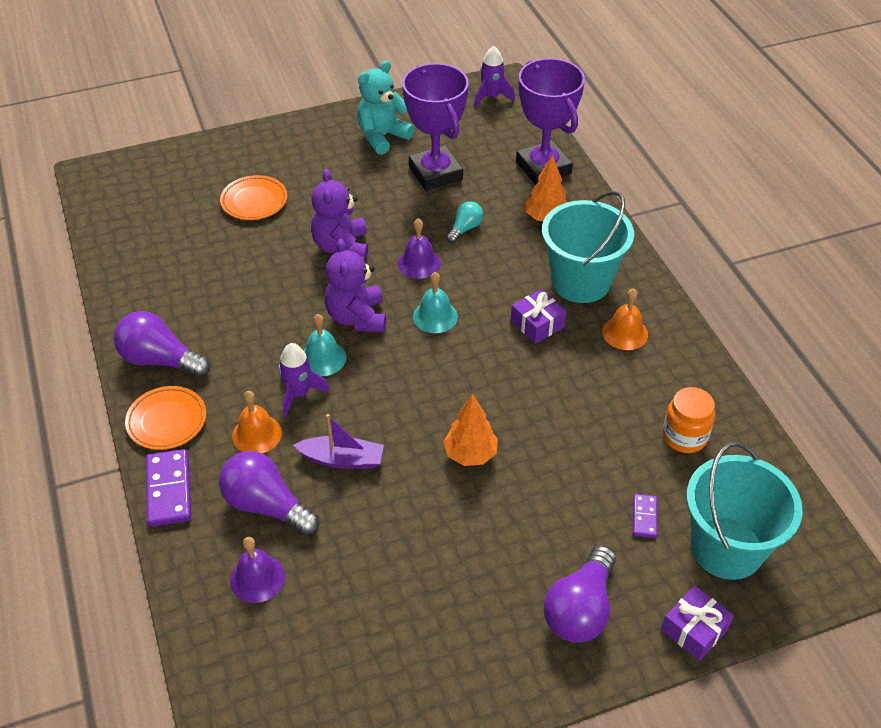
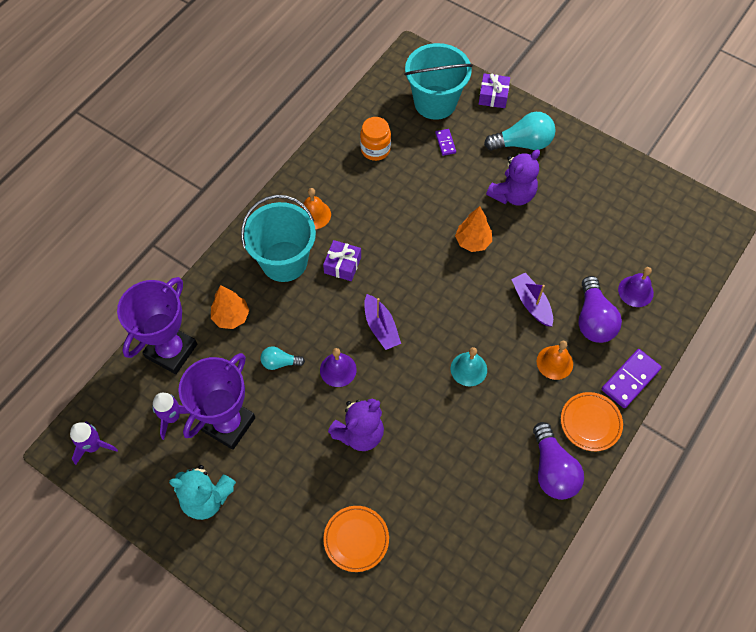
camera: 125 degrees left, 15 degrees up
(298, 394) = (507, 362): purple rocket -> purple rocket (172, 417)
(357, 318) = (418, 373): purple teddy bear -> purple teddy bear (512, 194)
(435, 316) = (381, 327): turquoise bell -> purple boat
(580, 609) = (523, 143): purple light bulb -> turquoise light bulb
(644, 517) = (445, 143): purple domino -> purple domino turned 75 degrees counterclockwise

